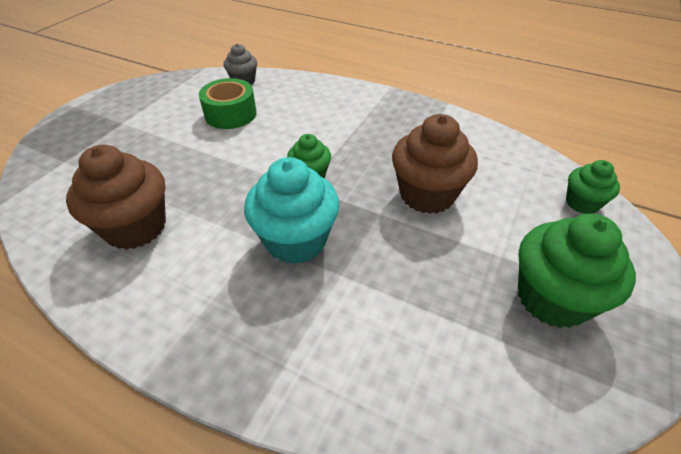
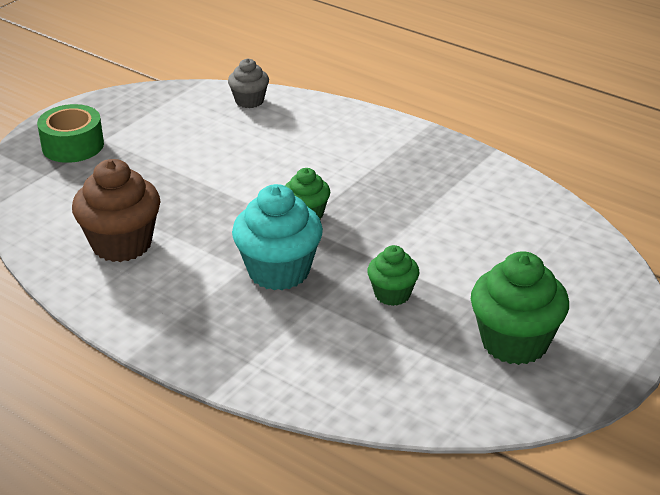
camera: 10 degrees right, 10 degrees down
(230, 114) = (229, 140): green tape -> green tape (73, 145)
(427, 195) = (428, 244): brown cupcake -> none
(582, 203) = (596, 268): green cupcake -> green cupcake (392, 294)

